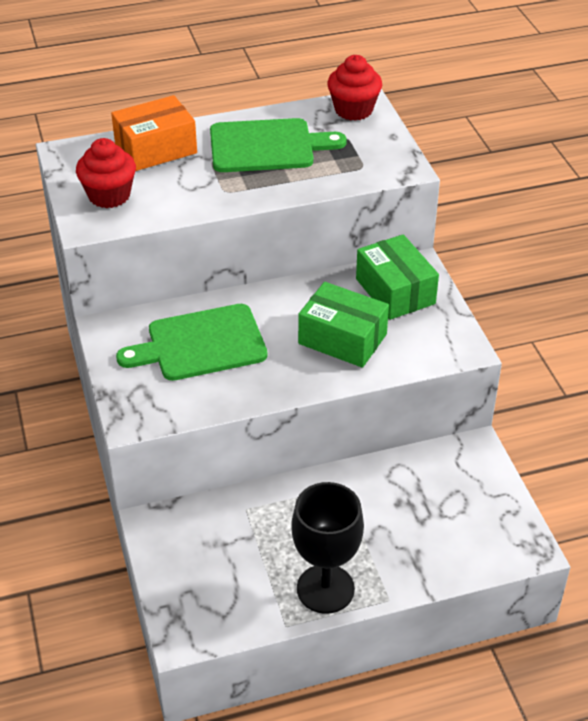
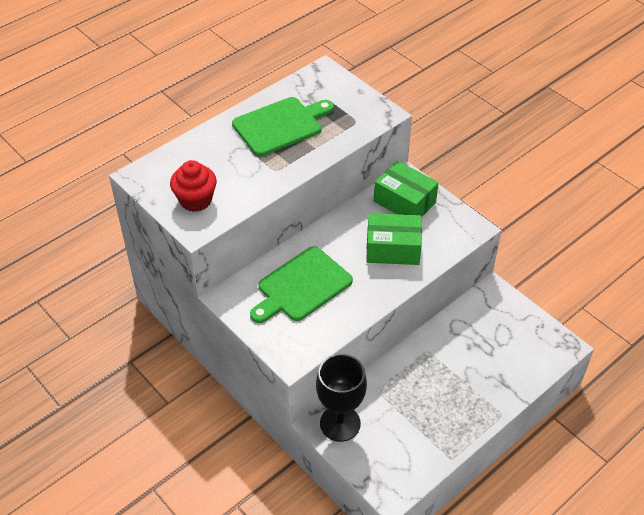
camera: 25 degrees left, 5 degrees up
(156, 149) = (203, 152): orange box -> none
(325, 589) = (460, 424): black goblet -> black goblet (340, 423)
(353, 110) = (320, 78): red cupcake -> none

